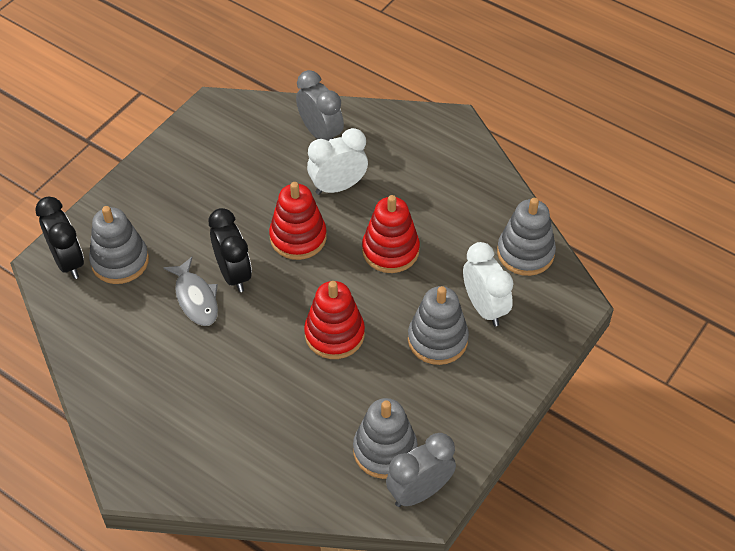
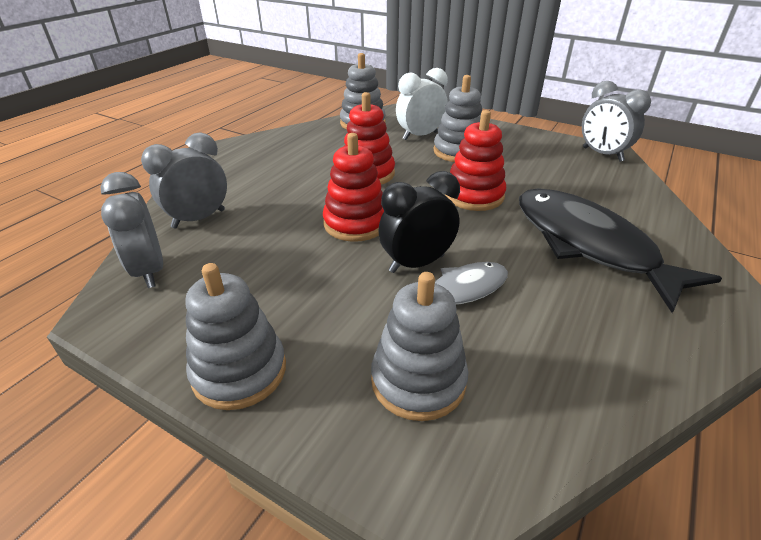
camera: 95 degrees left, 15 degrees down
(68, 261) = (434, 459): black clock -> none
(236, 404) = (589, 245): none -> black fish
(254, 118) = (149, 271): none -> grey clock
(338, 187) = (283, 204): white clock -> none
(385, 450) = (578, 168): grey stacking toy -> grey stacking toy (239, 371)

